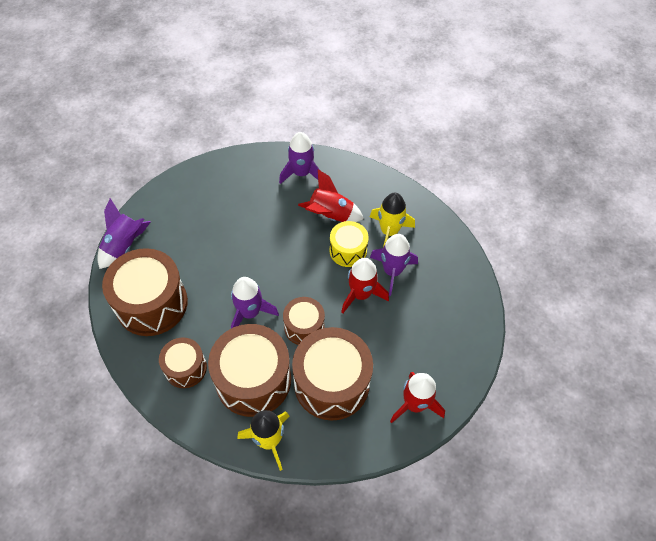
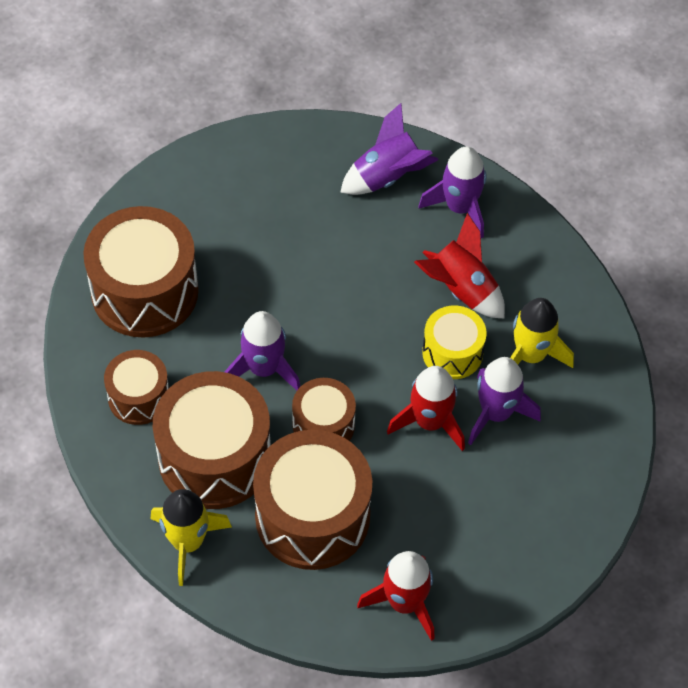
camera: 30 degrees right, 0 degrees up
(124, 245) = (154, 194): purple rocket -> purple rocket (387, 176)

